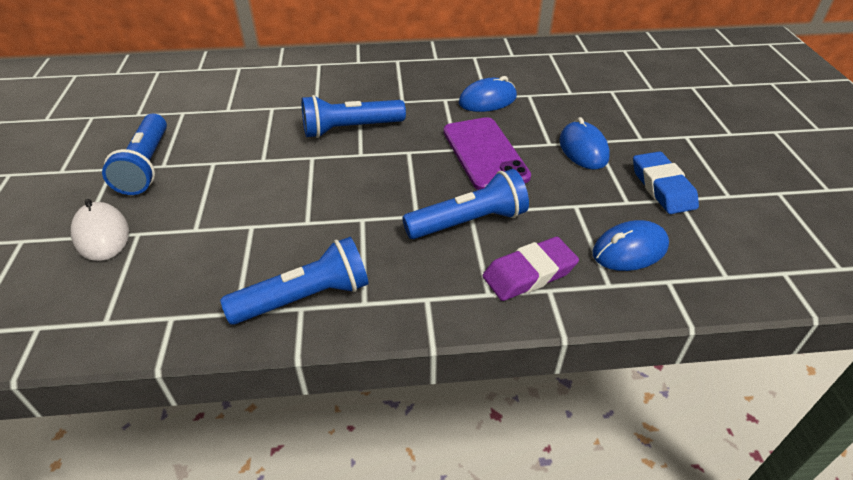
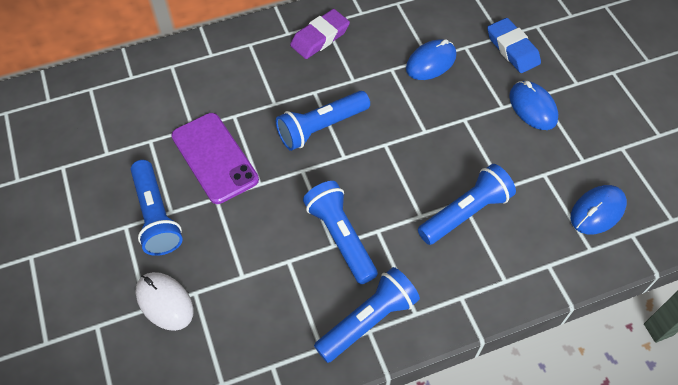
camera: 15 degrees left, 15 degrees up
(319, 217) = (341, 237): none -> blue flashlight
(485, 154) = (452, 132): purple phone -> purple phone (214, 158)
(529, 274) = (529, 254): purple eraser -> purple eraser (320, 38)
(662, 187) = (607, 138): blue eraser -> blue eraser (512, 49)

